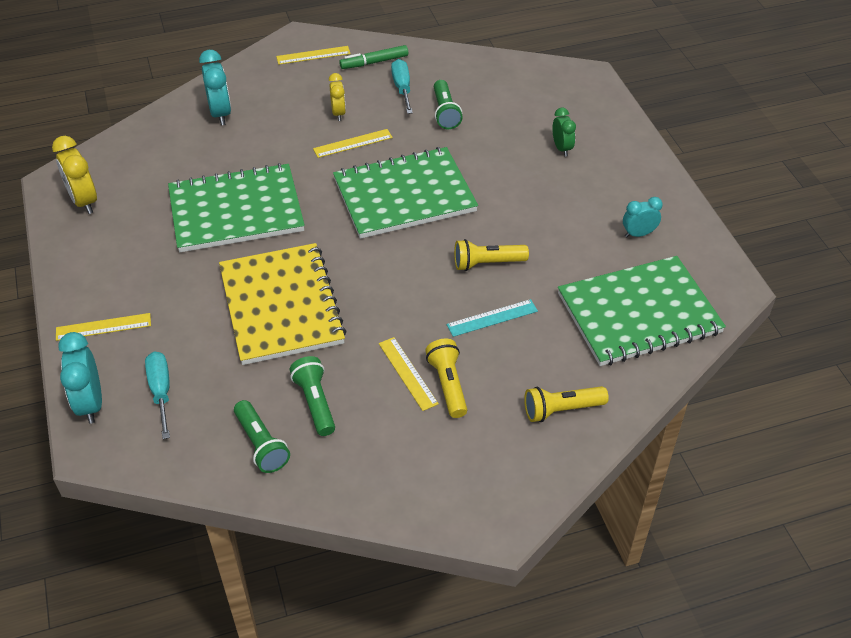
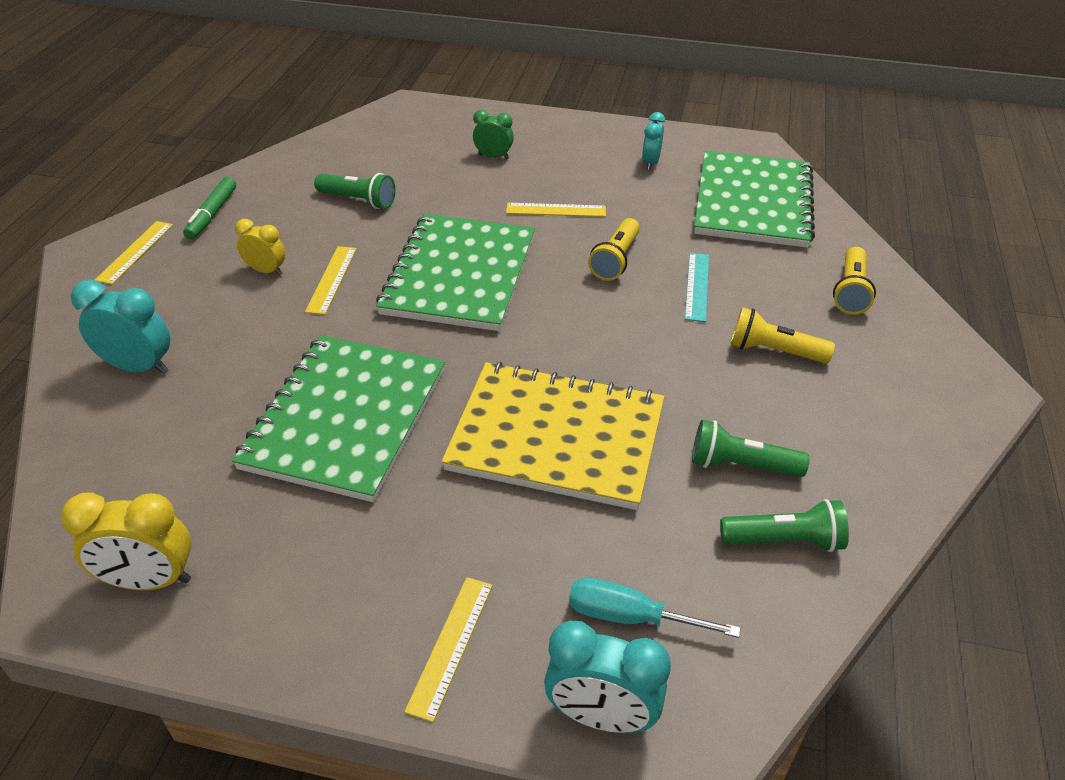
camera: 60 degrees left, 5 degrees down
(402, 88) = (283, 212): turquoise screwdriver -> none
(408, 373) = (739, 374): yellow ruler -> yellow ruler (556, 210)

